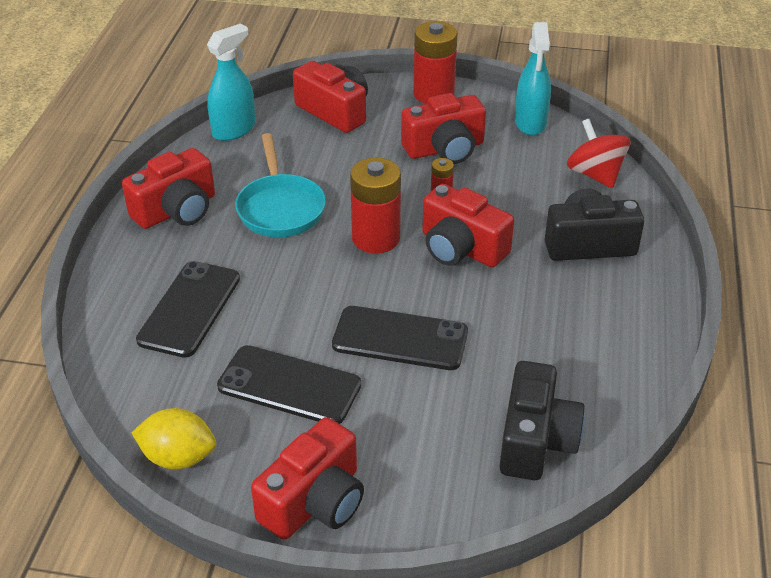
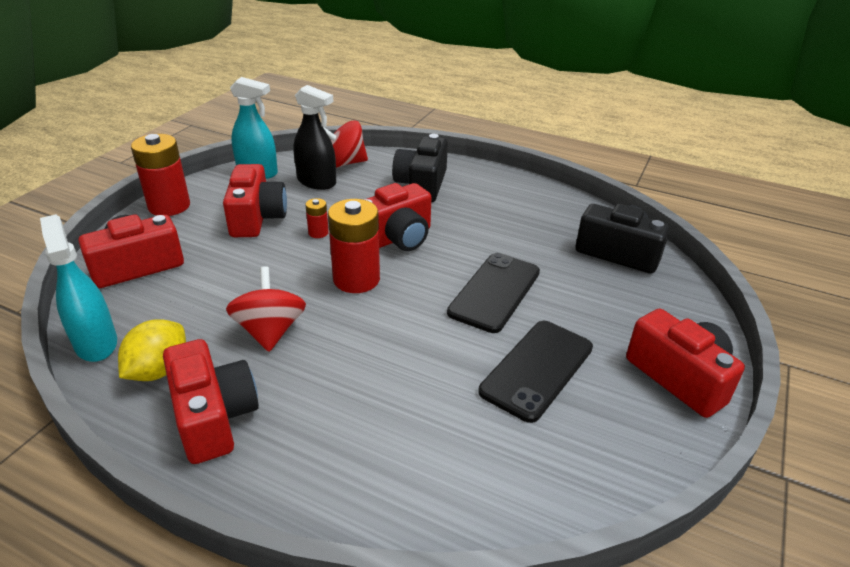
camera: 75 degrees left, 5 degrees down
(178, 457) = (623, 468): yellow lemon -> yellow lemon (159, 370)
(189, 309) = (399, 428): black phone -> none
(280, 208) = (270, 331): turquoise pan -> red spinning top
(538, 166) = (317, 182): none -> black spray bottle

